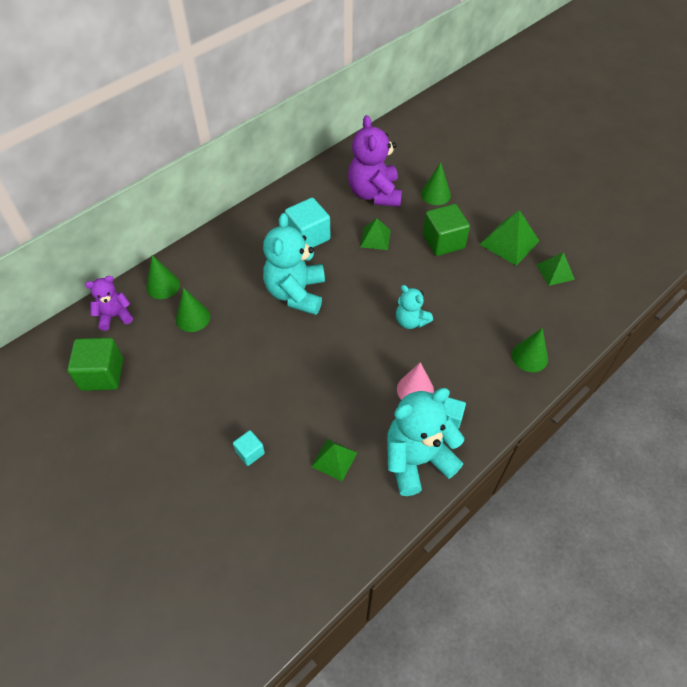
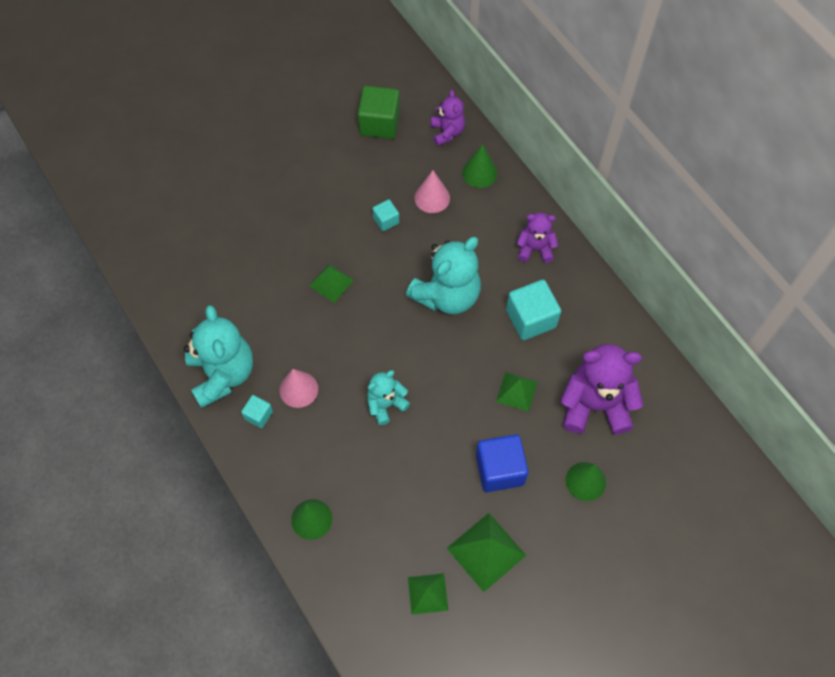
camera: 100 degrees right, 10 degrees up
(193, 318) = (432, 197): green cone -> pink cone
(241, 240) = (535, 248): none -> purple teddy bear
(250, 452) = (268, 235): turquoise cube -> turquoise cube (386, 220)
(296, 293) = (447, 295): turquoise teddy bear -> turquoise teddy bear turned 120 degrees clockwise
(334, 459) = (242, 303): green pyramid -> green pyramid (331, 282)
(443, 241) = (499, 469): green cube -> blue cube

